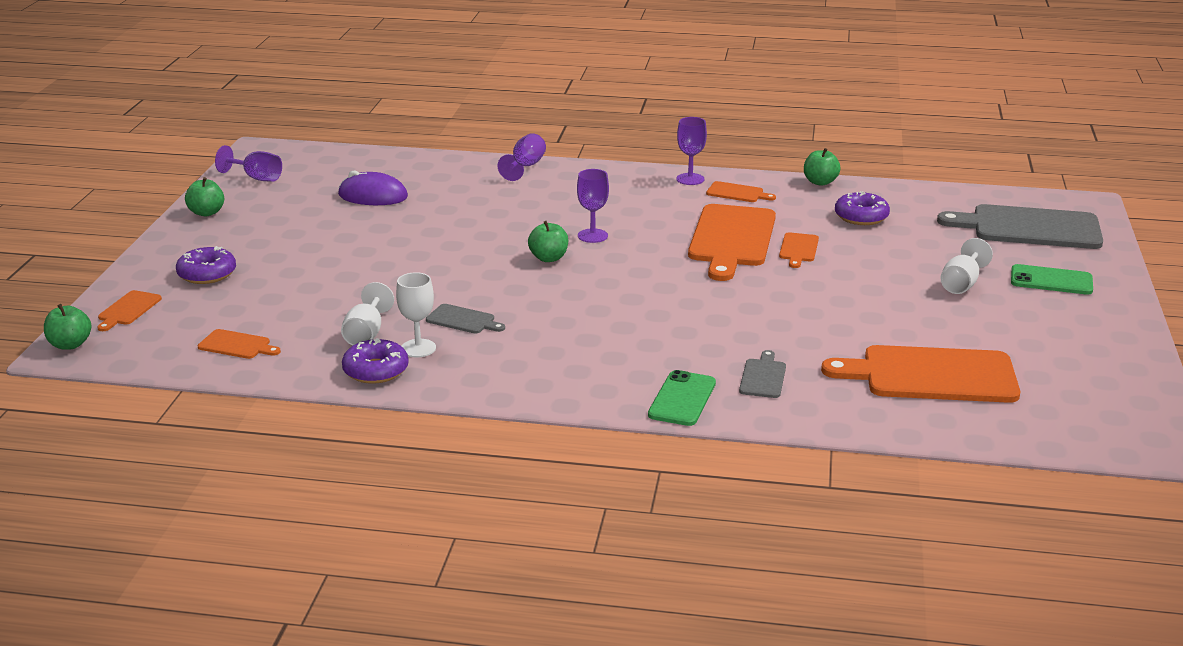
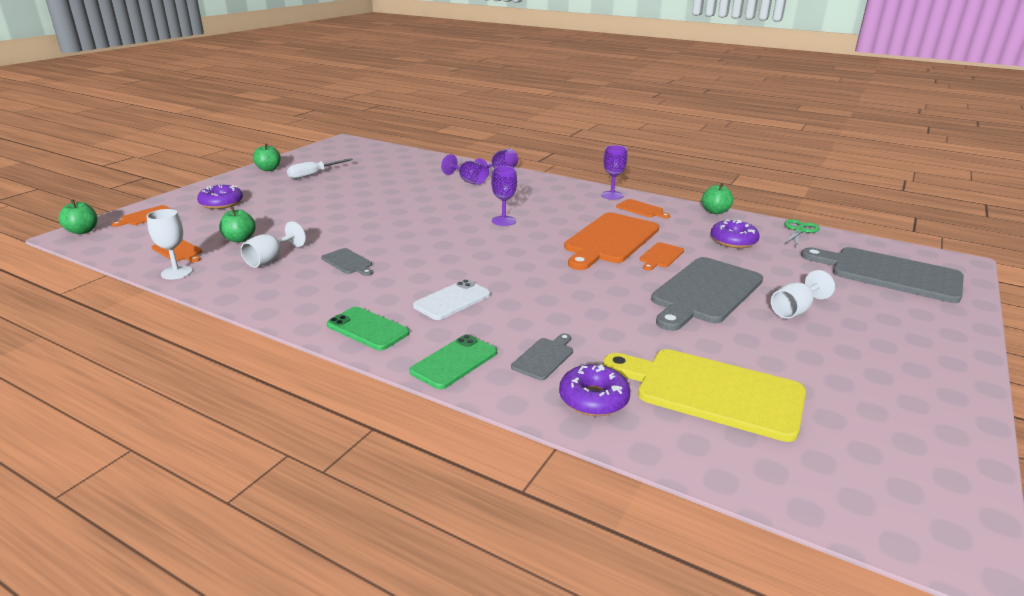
camera: 20 degrees right, 0 degrees up
(256, 178) = (322, 155): purple goblet -> purple goblet (468, 181)
(281, 211) = (313, 174): none -> white screwdriver
(373, 196) = (380, 174): purple mouse -> none
(375, 370) = (244, 287): purple donut -> purple donut (593, 399)
(418, 348) = (293, 276): white goblet -> white goblet (176, 272)
(548, 258) = (456, 230): green apple -> green apple (240, 239)
(622, 340) = (452, 300): none -> white phone
(868, 281) = (704, 292): none -> grey cutting board
(921, 192) = (799, 230): none -> green scissors
(931, 375) = (712, 391): orange cutting board -> yellow cutting board
(1051, 281) = (890, 323): green phone -> green phone (367, 329)

